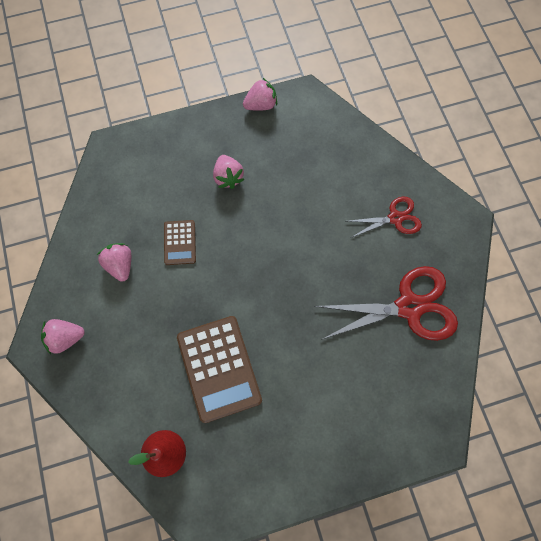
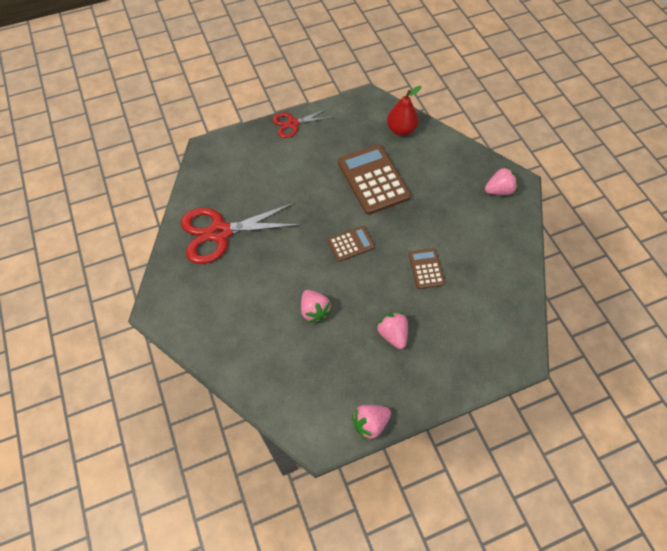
camera: 175 degrees right, 10 degrees down
(120, 265) = (473, 246): pink strawberry -> pink strawberry (314, 311)
(258, 279) = (351, 244): none -> brown calculator
(395, 218) = (225, 306): red scissors -> red scissors (293, 124)

